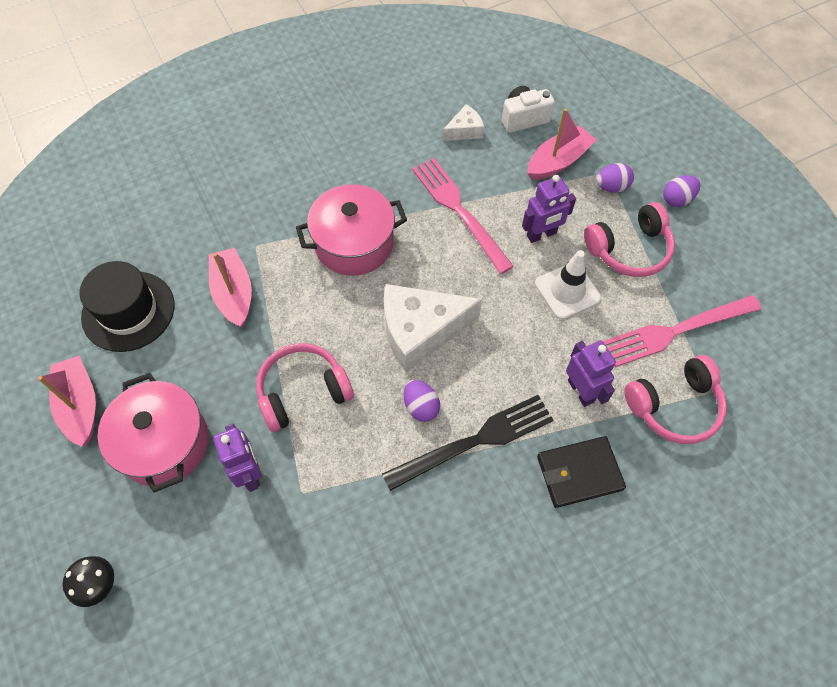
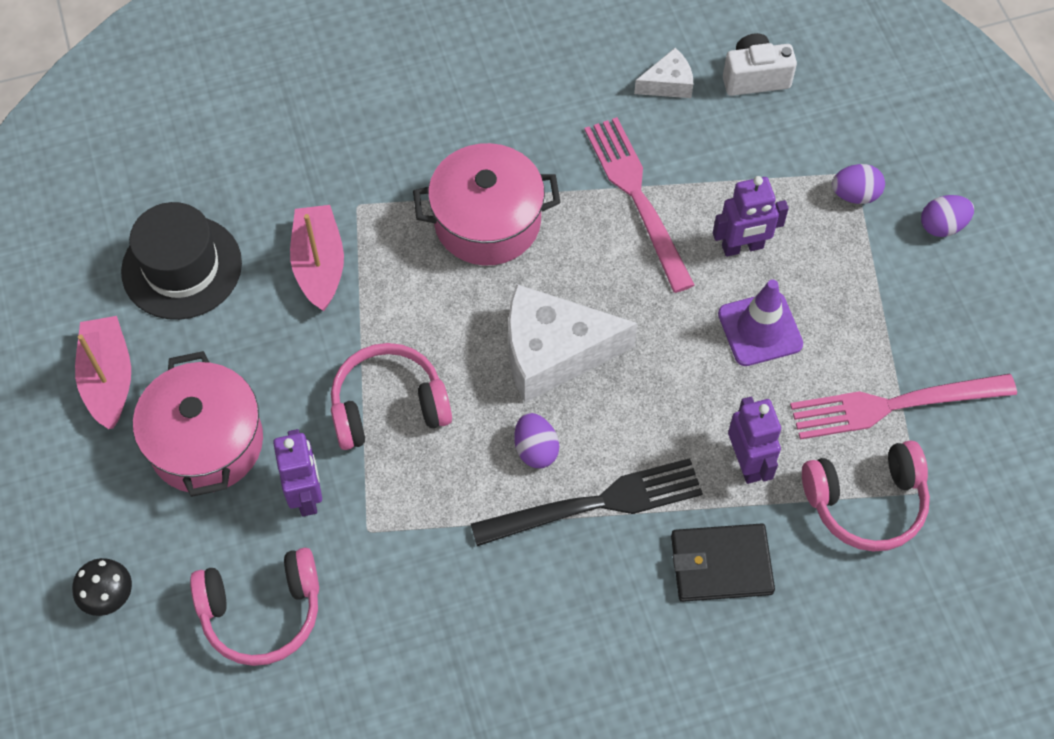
camera: 10 degrees right, 0 degrees up
(558, 161) = (789, 147): pink boat -> none
(567, 291) = (760, 329): white traffic cone -> purple traffic cone
(629, 249) = (858, 286): pink headphones -> pink headphones (262, 612)

